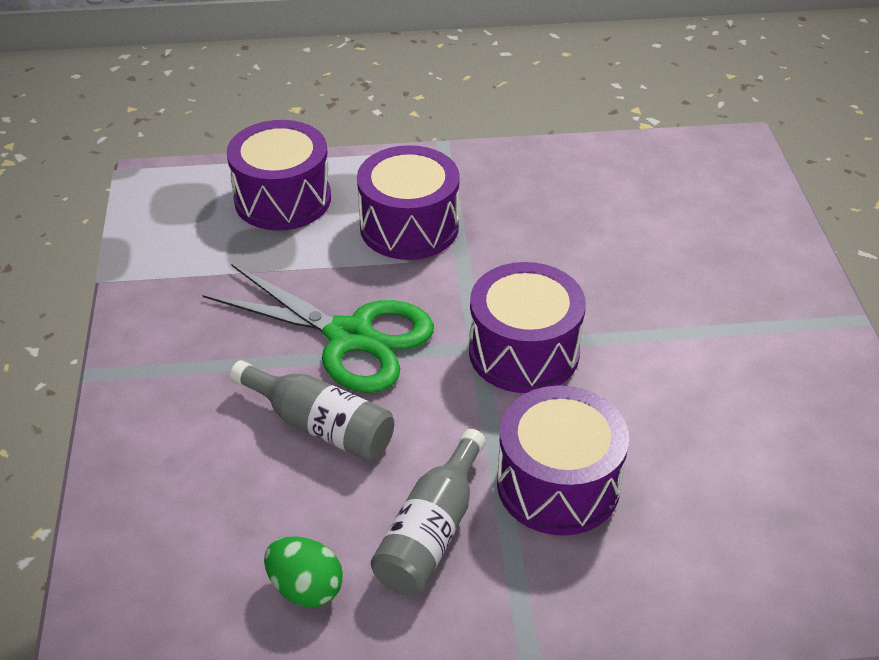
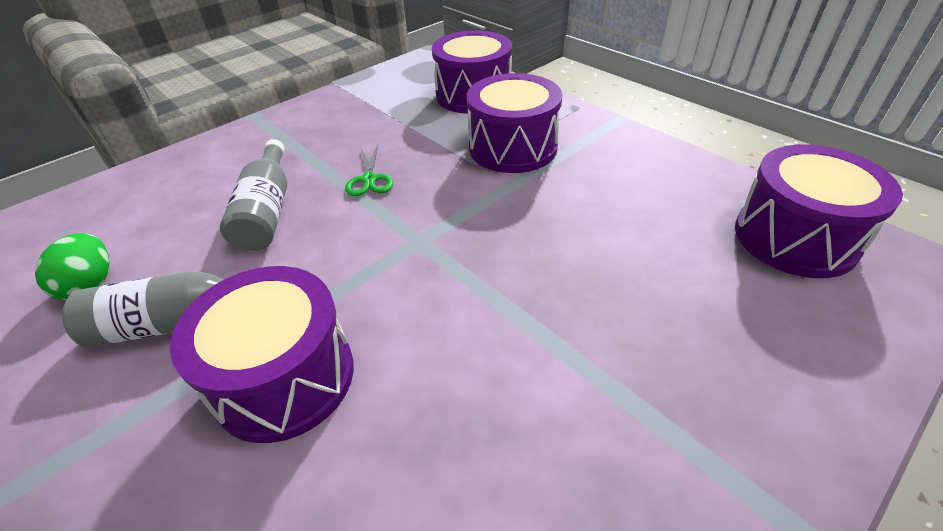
camera: 55 degrees right, 0 degrees up
(350, 337) = (369, 179): green scissors -> green scissors, size x0.43
(524, 352) = (438, 269): purple drum -> purple drum (795, 237)

